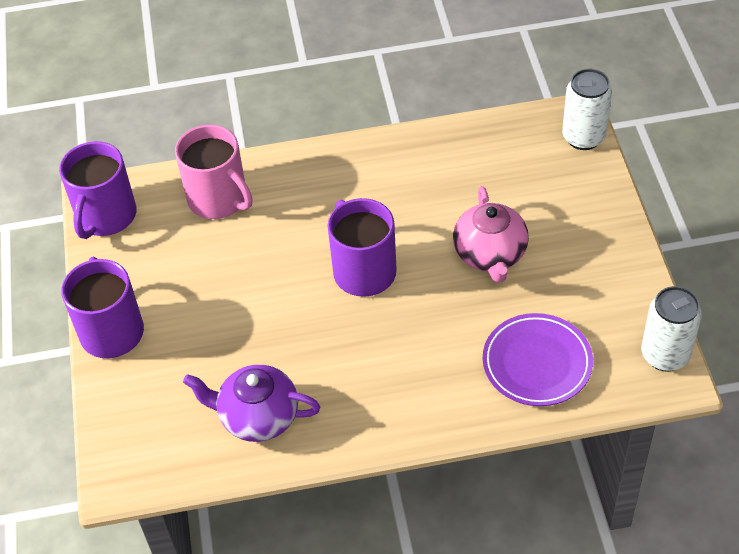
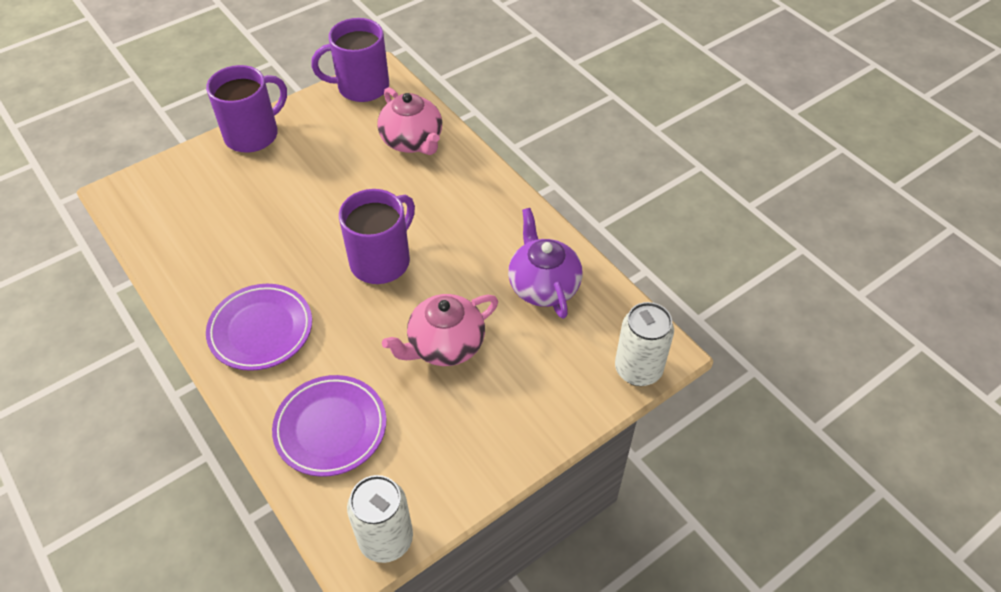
camera: 60 degrees right, 0 degrees up
(219, 199) = (412, 141): pink mug -> pink teapot
(257, 416) = (201, 250): purple teapot -> purple teapot (543, 285)
(395, 389) = (261, 330): none -> purple plate

